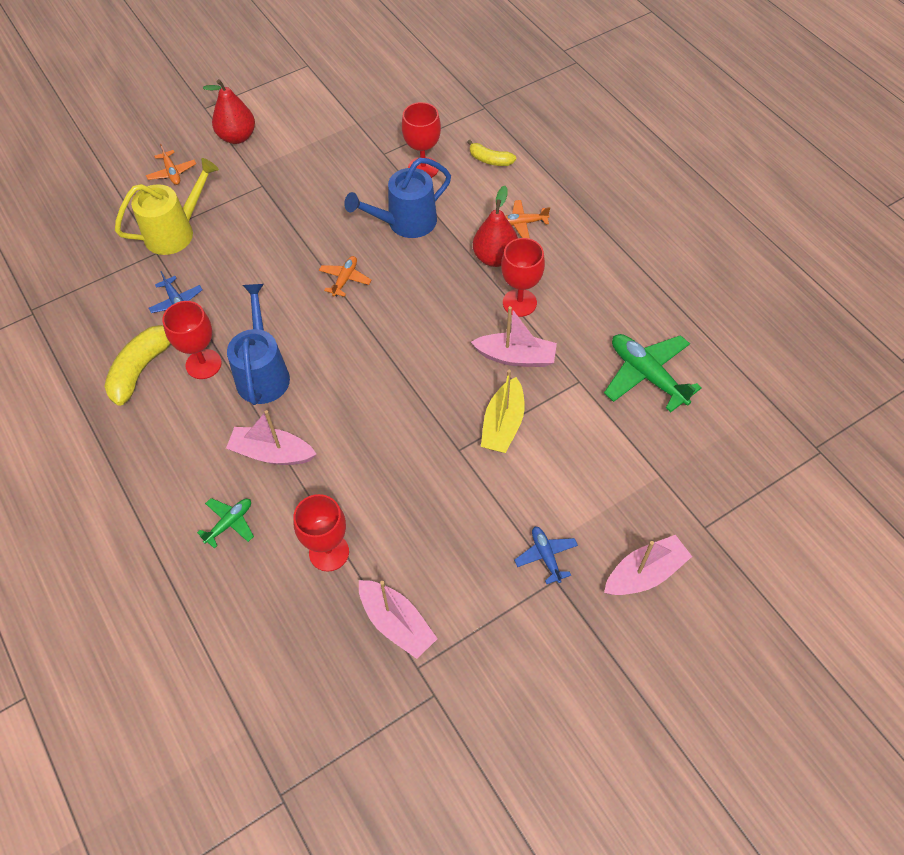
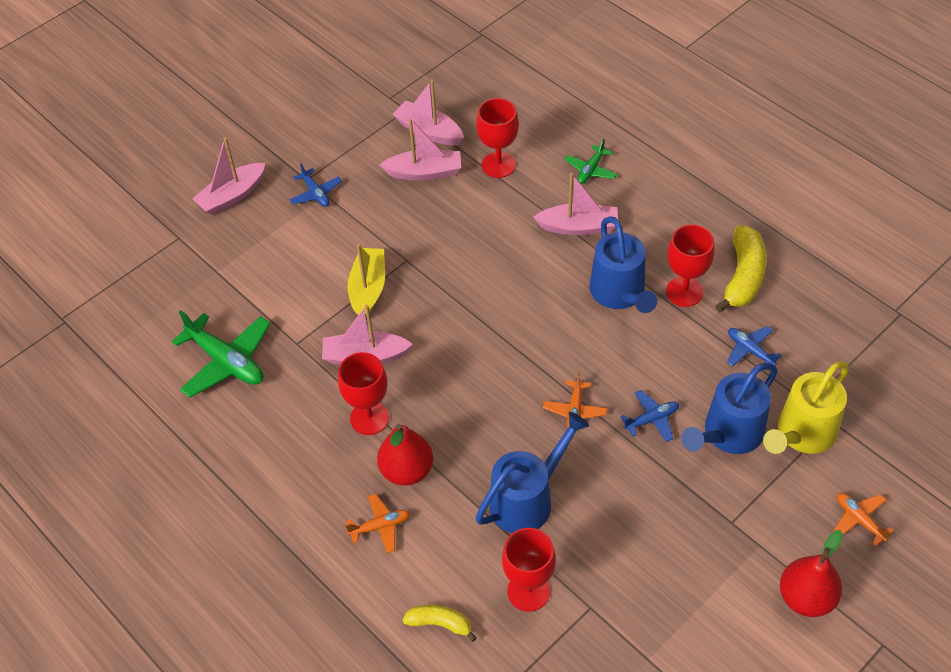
camera: 170 degrees right, 5 degrees down
(232, 241) = (728, 434): none -> blue watering can
(286, 262) = (651, 419): none -> blue plane
(415, 560) = (424, 172): none -> pink boat

